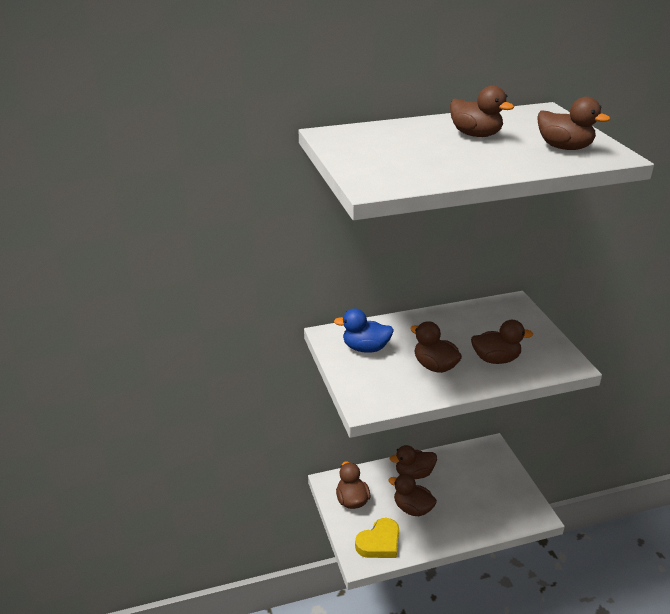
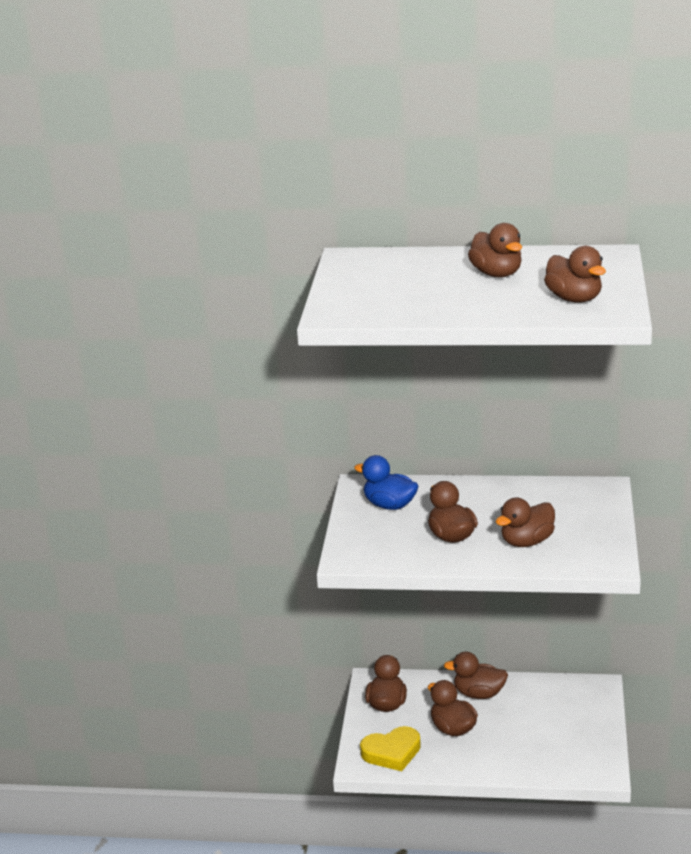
camera: 25 degrees right, 5 degrees down
(496, 359) = (527, 542): brown duck -> brown duck turned 120 degrees clockwise

